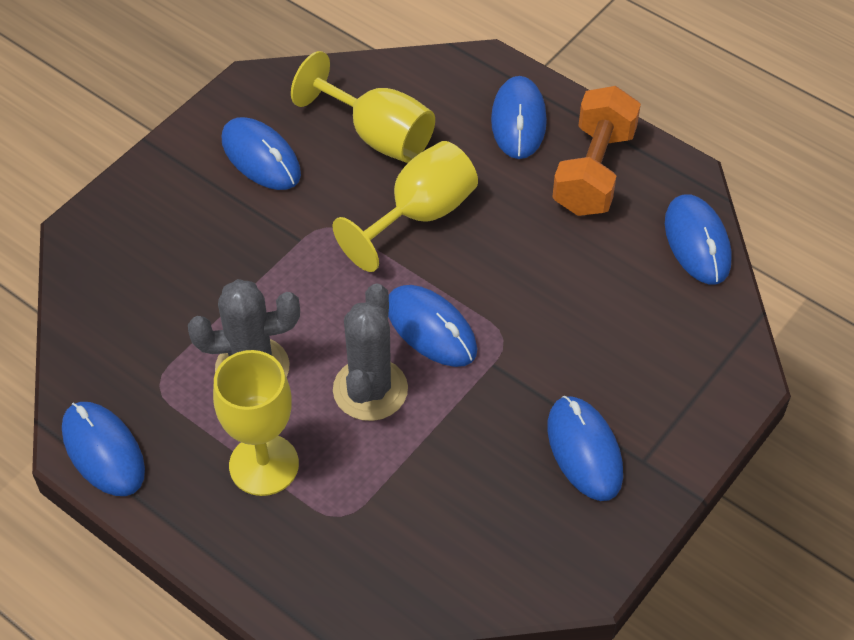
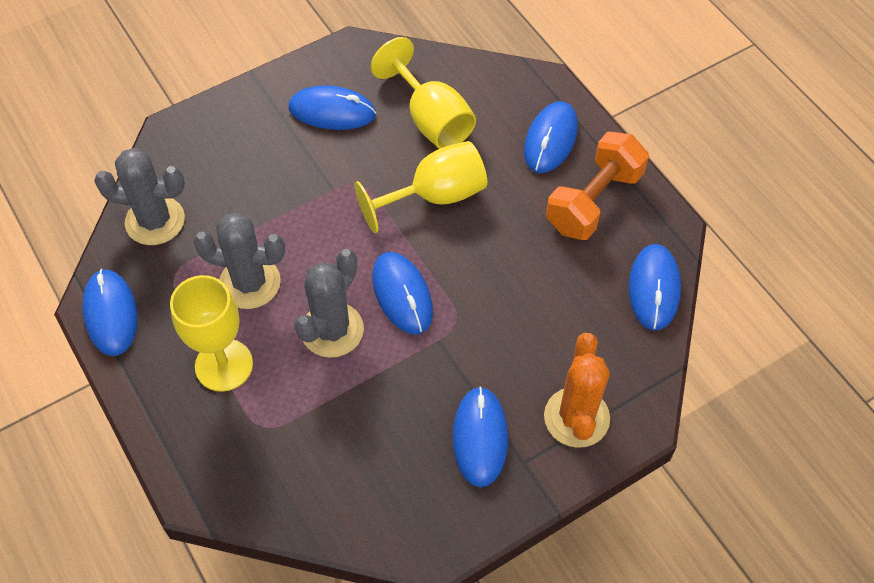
camera: 20 degrees right, 5 degrees up
(108, 334) = (155, 221): none -> grey cactus
(261, 157) = (332, 111): blue mouse -> blue mouse turned 60 degrees counterclockwise
(676, 397) = (576, 417): none -> orange cactus

